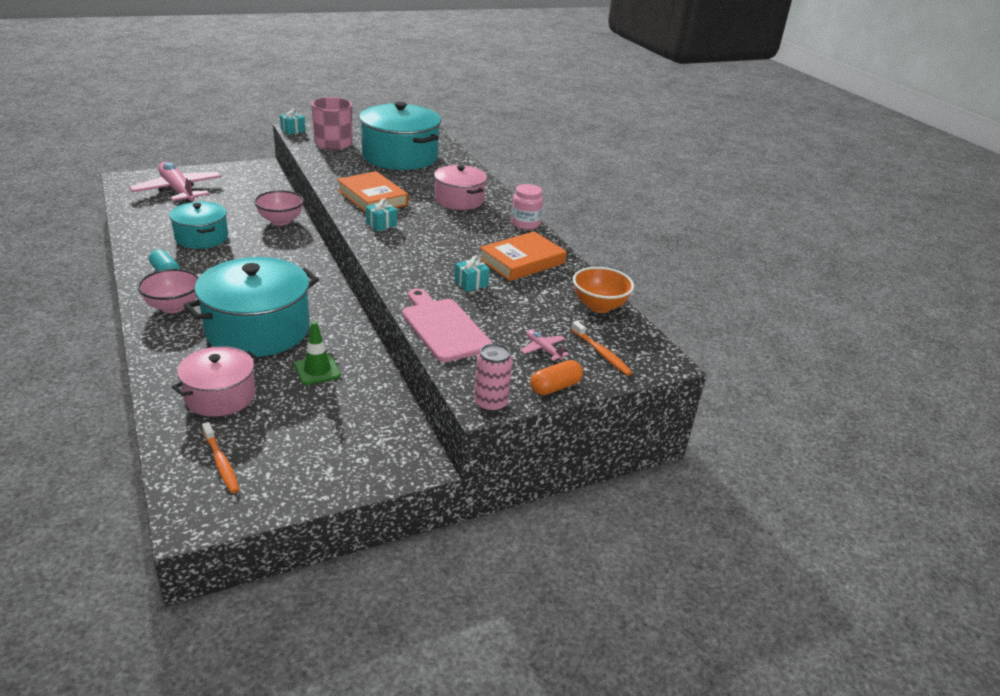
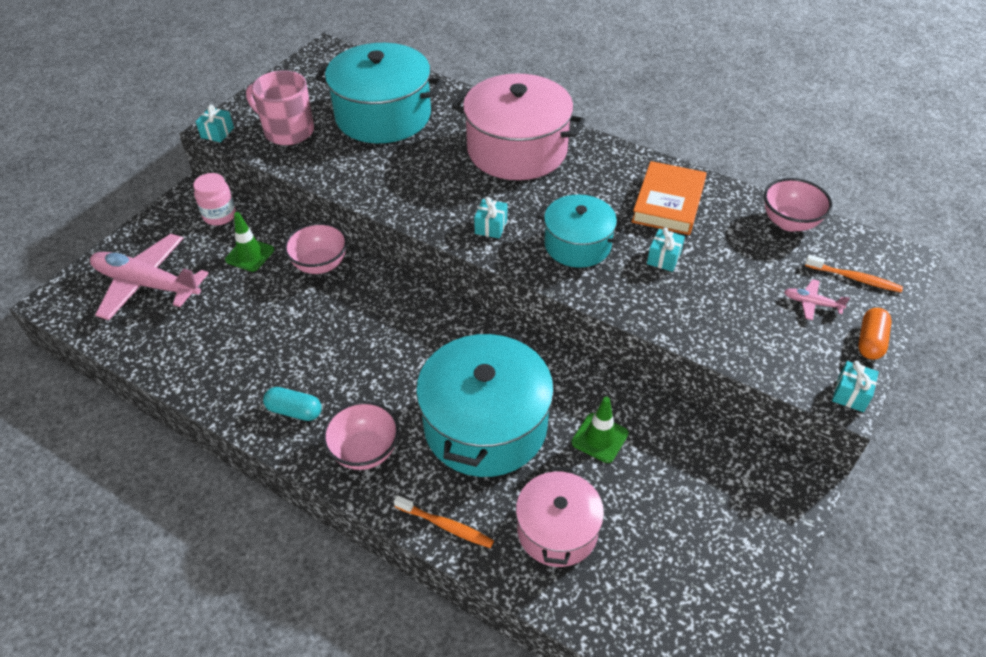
camera: 30 degrees left, 15 degrees up
(201, 237) = (267, 338): turquoise pot -> turquoise pot (577, 245)
(221, 462) = (657, 604): orange toothbrush -> orange toothbrush (445, 526)
(249, 201) = (250, 255): none -> green traffic cone
(372, 197) = (433, 192): orange book -> none
(443, 327) = (710, 329): pink cutting board -> none
(459, 200) = (517, 150): pink pot -> pink pot, size x1.68
(490, 403) = (850, 394): pink can -> turquoise gift
(525, 224) = (612, 151): pink jar -> pink jar (220, 215)
(599, 306) = (789, 222): orange bowl -> pink bowl

